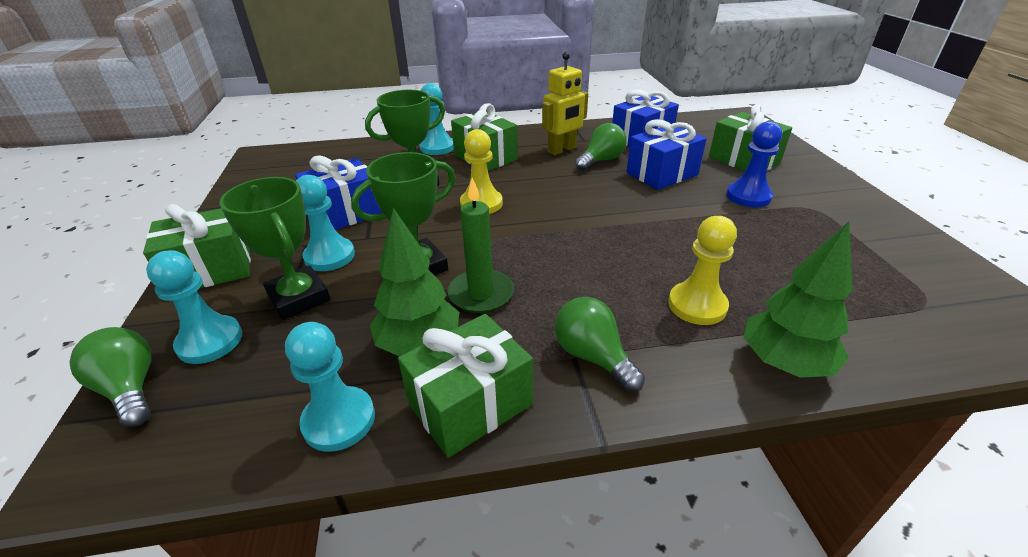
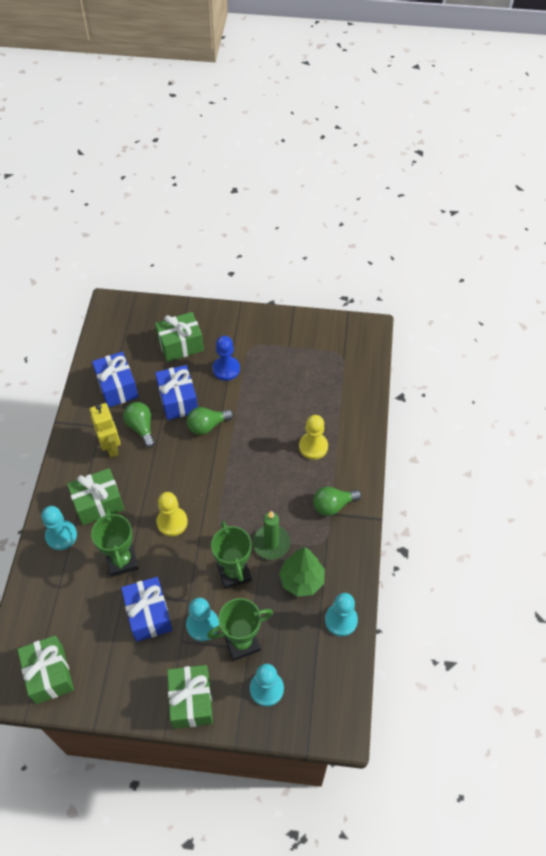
camera: 75 degrees left, 20 degrees up
(130, 388) = (292, 723): green light bulb -> green light bulb (207, 426)
(470, 404) = (346, 564): green gift -> green gift (49, 674)
(783, 363) = (358, 433): green tree -> none

